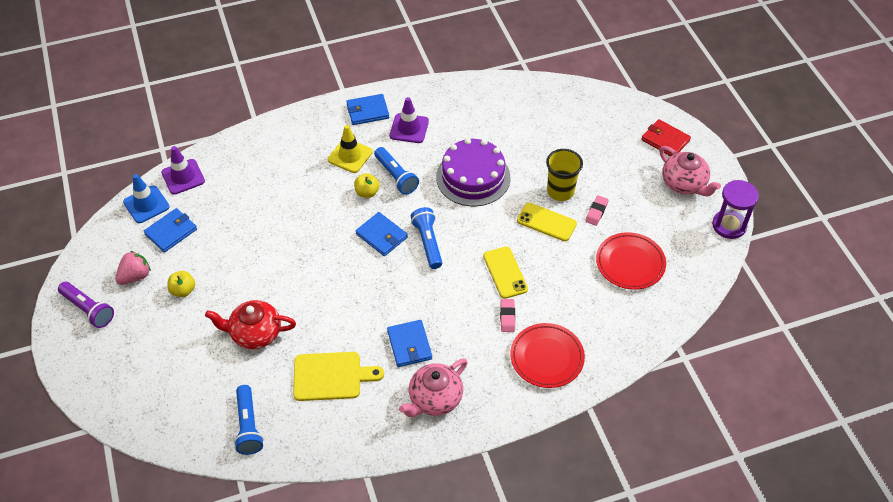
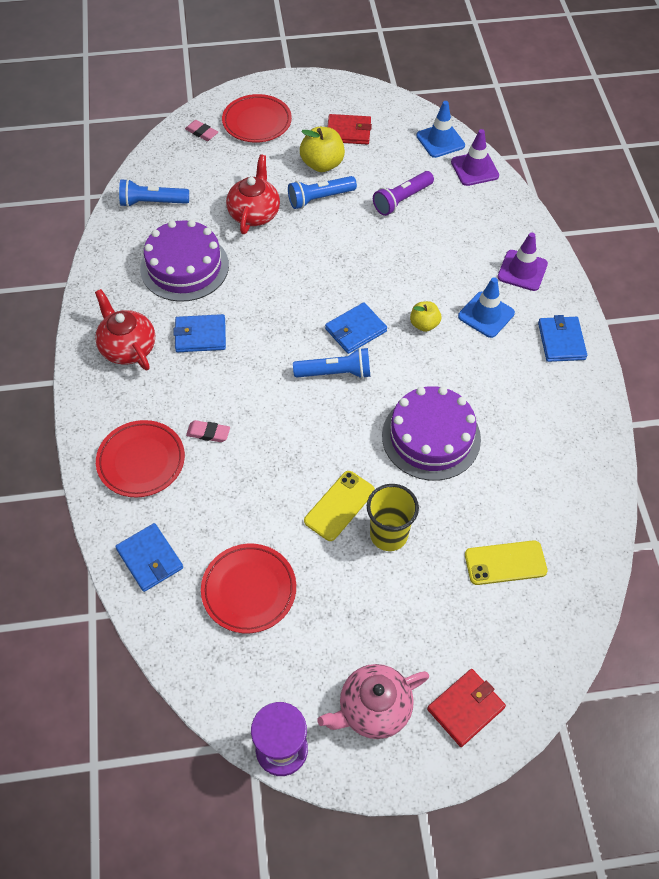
camera: 100 degrees right, 5 degrees up
(88, 309) = (317, 101): purple flashlight -> purple flashlight (402, 200)
(122, 357) = (257, 122): none -> red plate
(135, 276) = (348, 132): pink strawberry -> red wallet
(171, 232) = (399, 157): blue wallet -> blue wallet (150, 559)
(183, 290) = (322, 164): yellow apple -> yellow apple, size x1.61
(331, 376) = (184, 267): yellow cutting board -> purple cake
(350, 156) = (486, 315): yellow traffic cone -> blue traffic cone
(396, 176) = (445, 356): blue flashlight -> blue flashlight (319, 198)
(409, 128) = (526, 381): purple traffic cone -> purple traffic cone (522, 270)
(434, 399) = (127, 347): pink teapot -> red teapot
(505, 272) = (272, 443): yellow phone -> yellow phone (505, 563)
(596, 212) = (344, 571): pink eraser -> pink eraser (201, 133)

